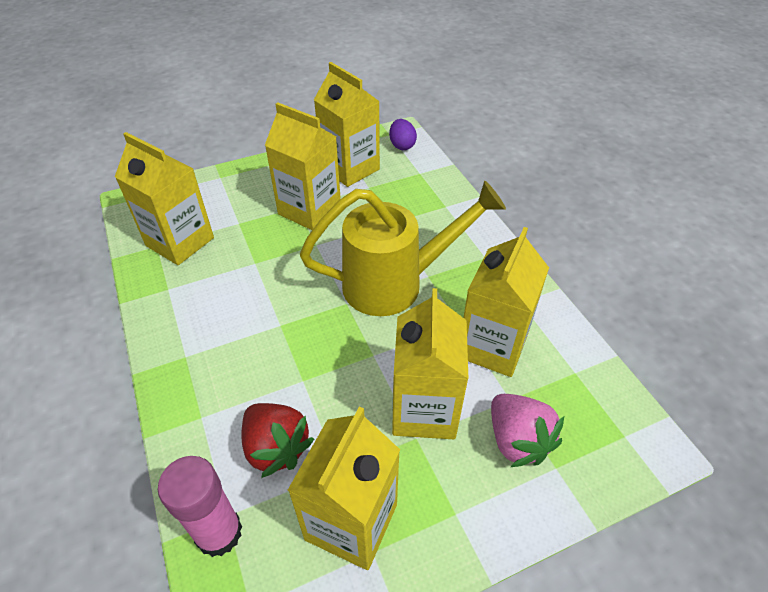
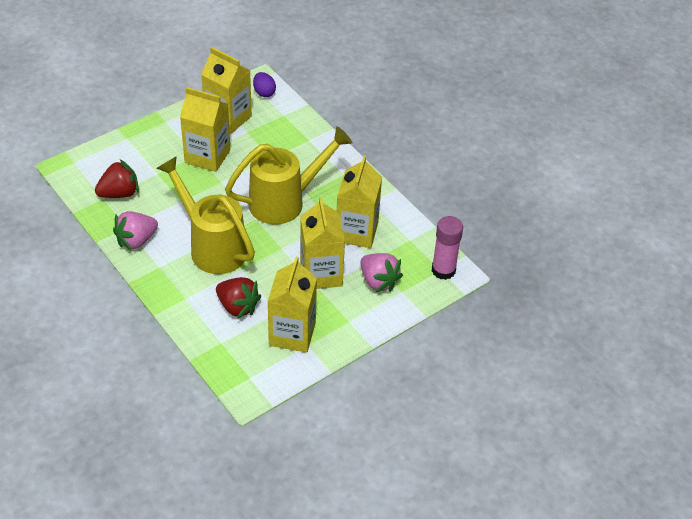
camera: 15 degrees left, 0 degrees up
(171, 310) = (136, 240): none -> pink strawberry
(180, 242) = (119, 193): yellow carton -> red strawberry
(219, 532) = (220, 350): pink glue stick -> pink glue stick (443, 270)
(273, 336) = (212, 246): none -> yellow watering can

